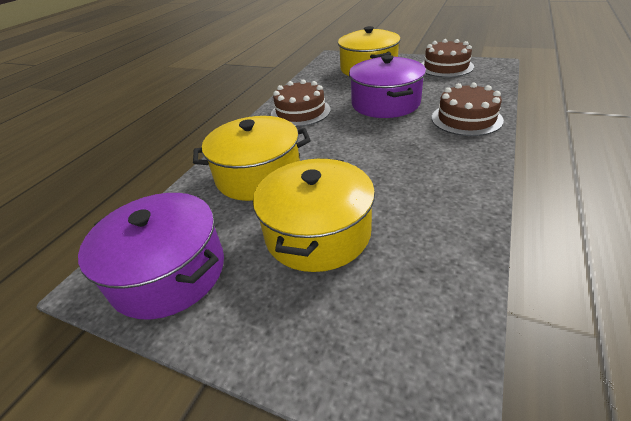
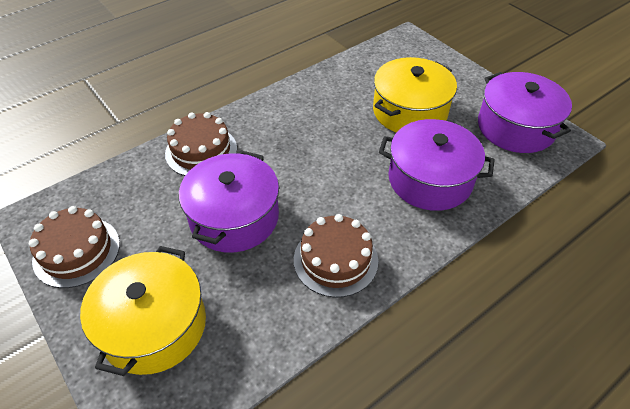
camera: 155 degrees left, 10 degrees up
(258, 175) = (430, 179): yellow pot -> purple pot

